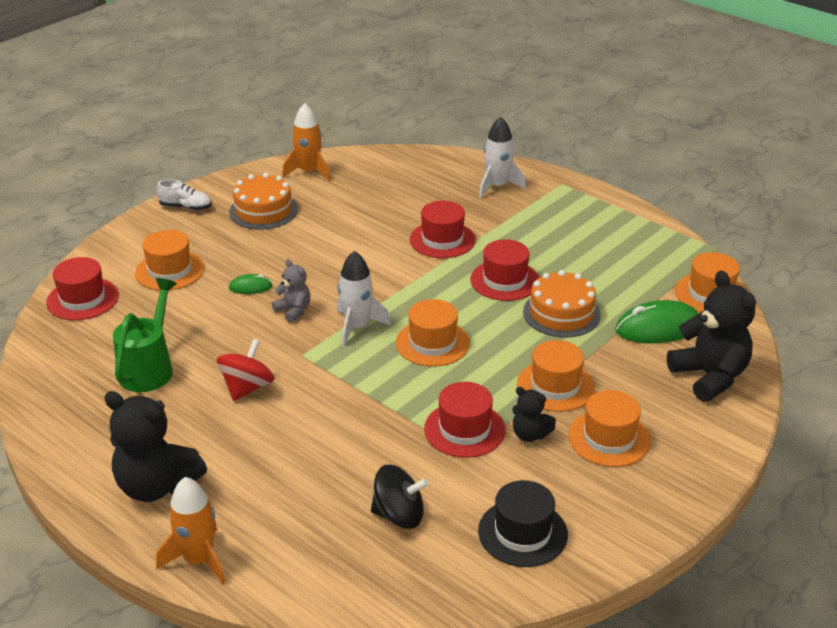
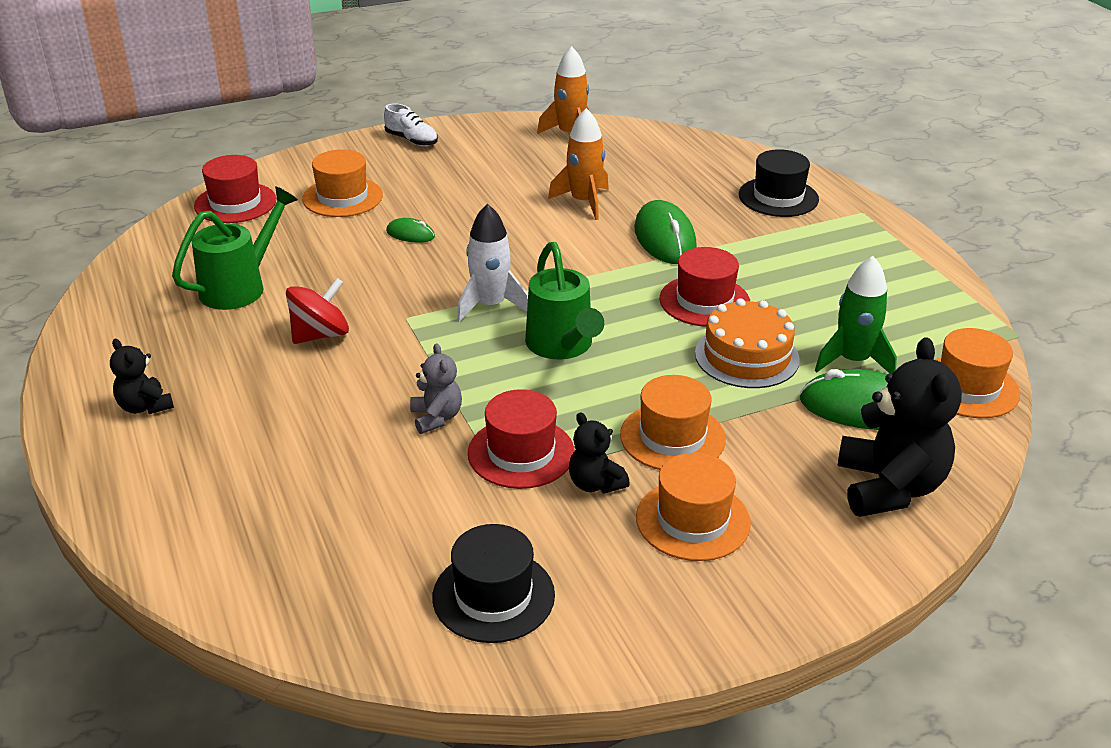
camera: 25 degrees right, 0 degrees up
(157, 486) = (145, 406): black teddy bear -> black teddy bear, size x0.53
(199, 559) = (119, 497): orange rocket -> orange rocket (584, 202)
(263, 211) = (488, 162): orange cake -> none
(293, 311) = (435, 270): grey teddy bear -> grey teddy bear (436, 418)
(399, 515) = (366, 524): black spinning top -> none
(432, 343) = (562, 346): orange hat -> green watering can
(442, 240) = (664, 238): red hat -> green mouse
(497, 186) = (778, 197): white rocket -> black hat
(630, 296) = (852, 360): none -> green rocket

